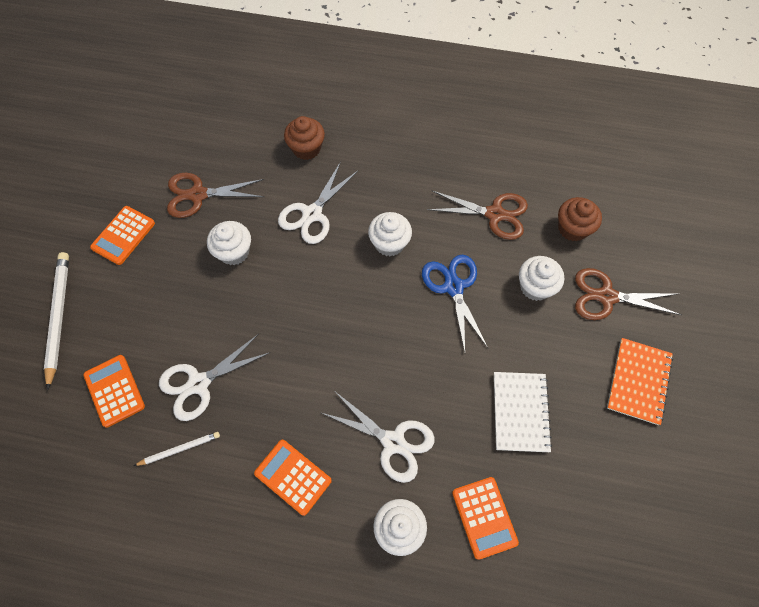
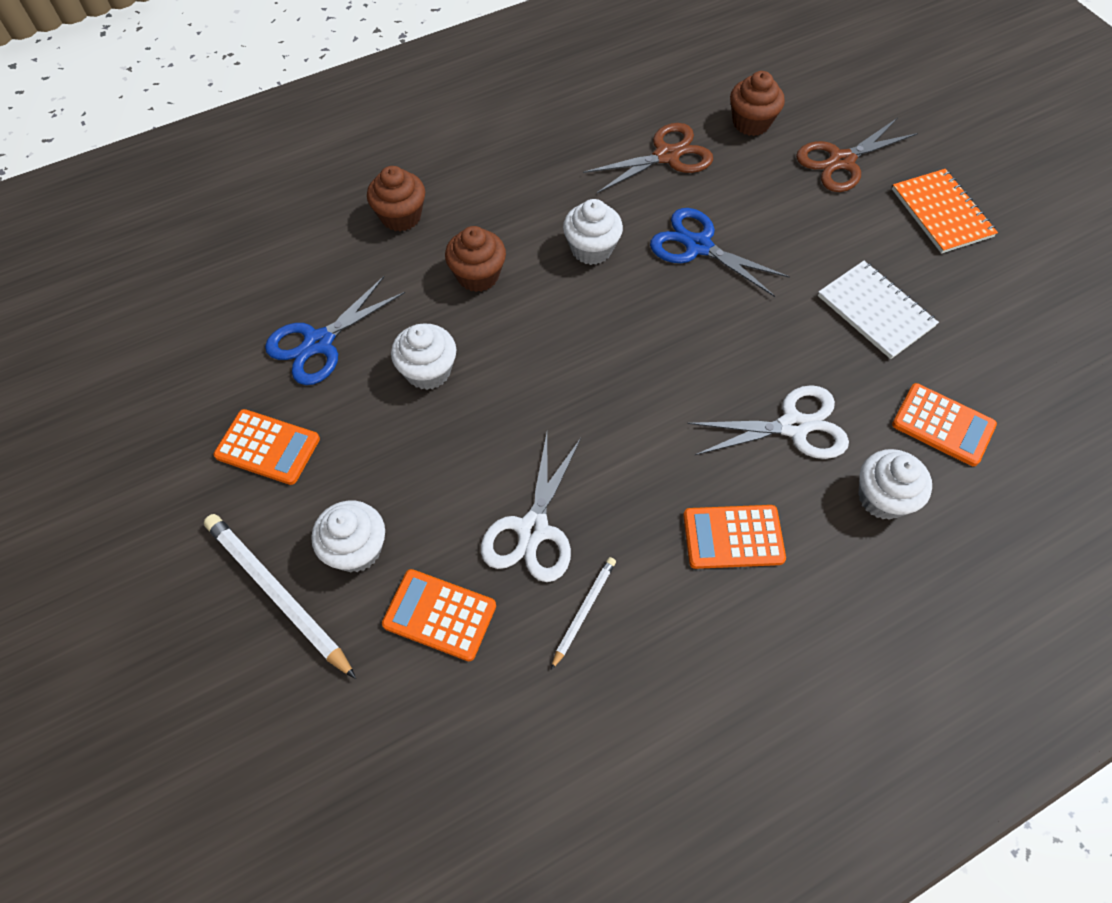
camera: 40 degrees left, 5 degrees down
(123, 235) = (268, 447): orange calculator -> orange calculator turned 60 degrees counterclockwise
(198, 195) = (319, 343): brown scissors -> blue scissors
(312, 214) = (478, 275): white scissors -> brown cupcake
(535, 287) = (772, 194): white cupcake -> white cupcake (356, 549)

